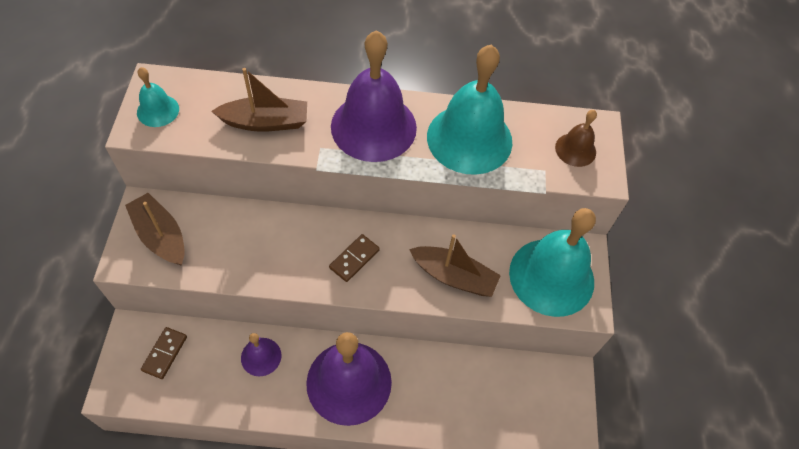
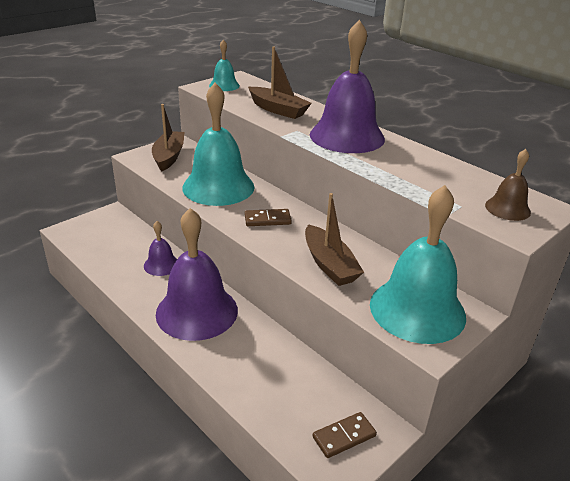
camera: 45 degrees right, 25 degrees down
(165, 353) = (113, 231): brown domino -> brown domino (344, 436)
(469, 139) = (414, 167): turquoise bell -> turquoise bell (218, 187)

